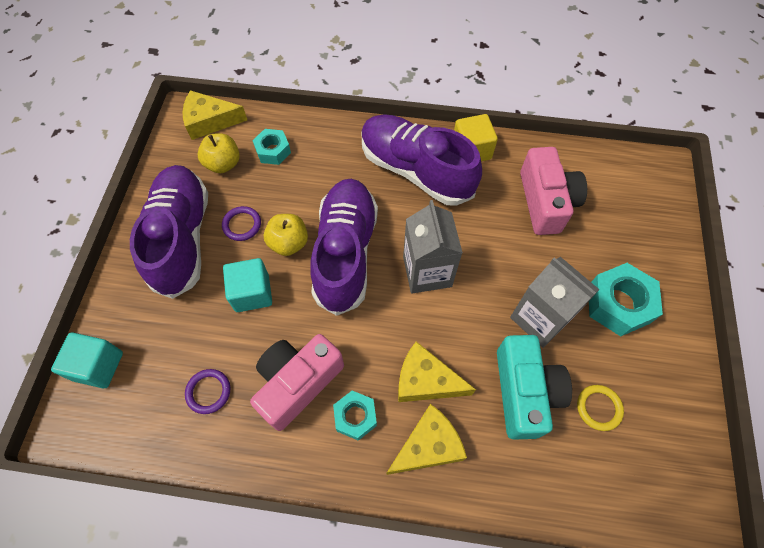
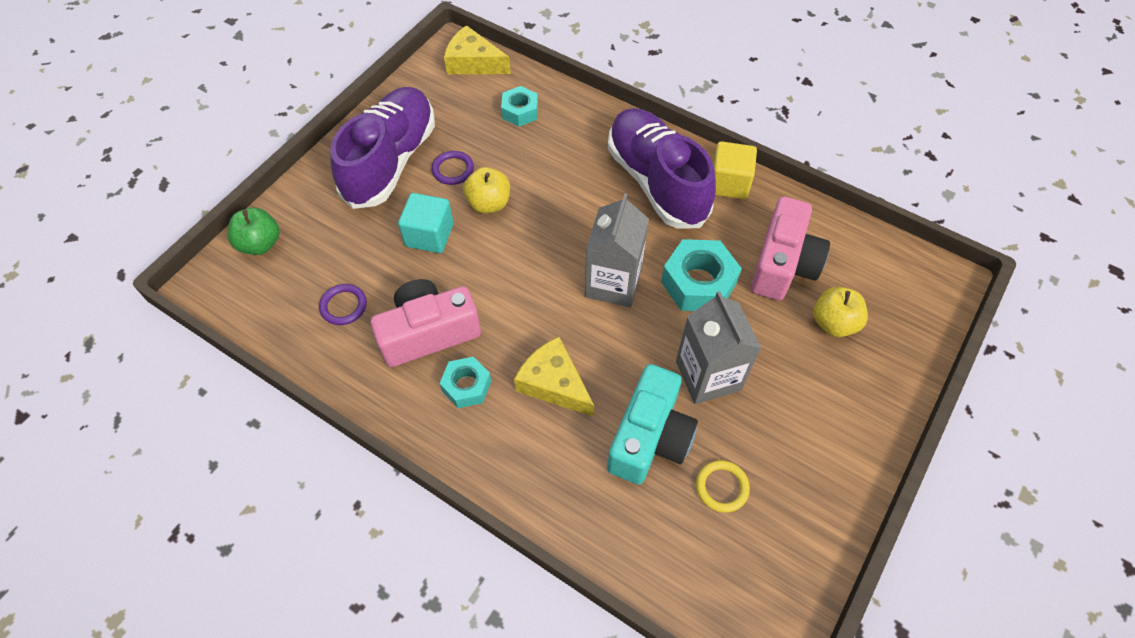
camera: 25 degrees right, 5 degrees down
(98, 366) = (260, 244): turquoise cube -> green apple
(223, 164) = (465, 107): yellow apple -> yellow apple (834, 323)
(345, 253) = (540, 233): purple shoe -> none
(428, 445) = (522, 443): yellow cheese -> none
(618, 304) = (805, 397): turquoise nut -> turquoise nut (698, 283)

